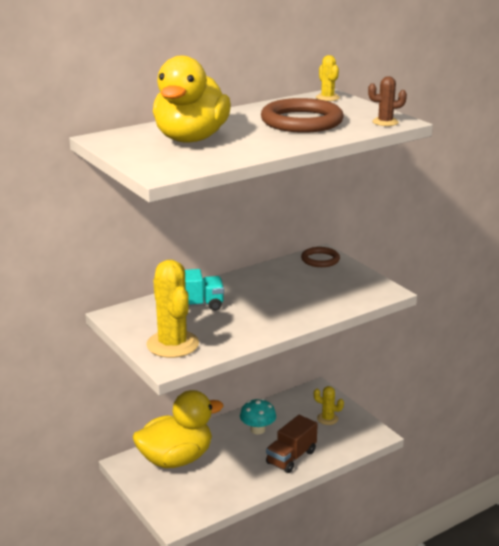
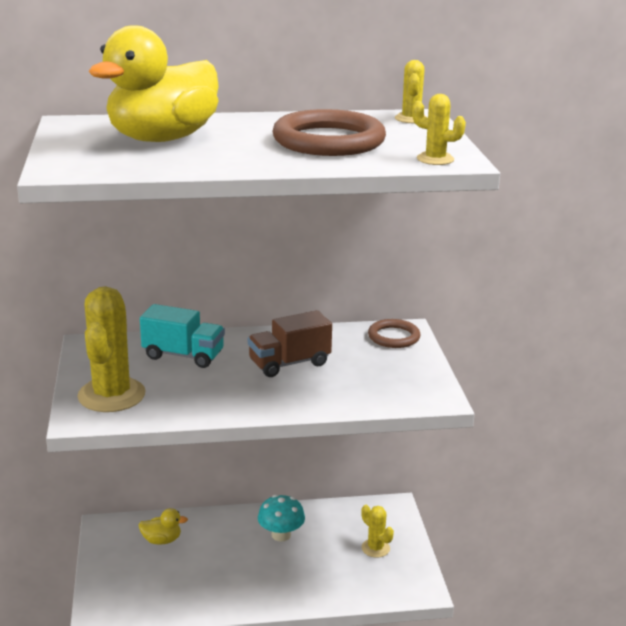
camera: 25 degrees right, 0 degrees up
(176, 459) = (162, 540): yellow duck -> yellow duck, size x0.41
(291, 457) = (292, 583): brown truck -> brown truck (289, 363)
(385, 122) = (435, 159): brown cactus -> yellow cactus

